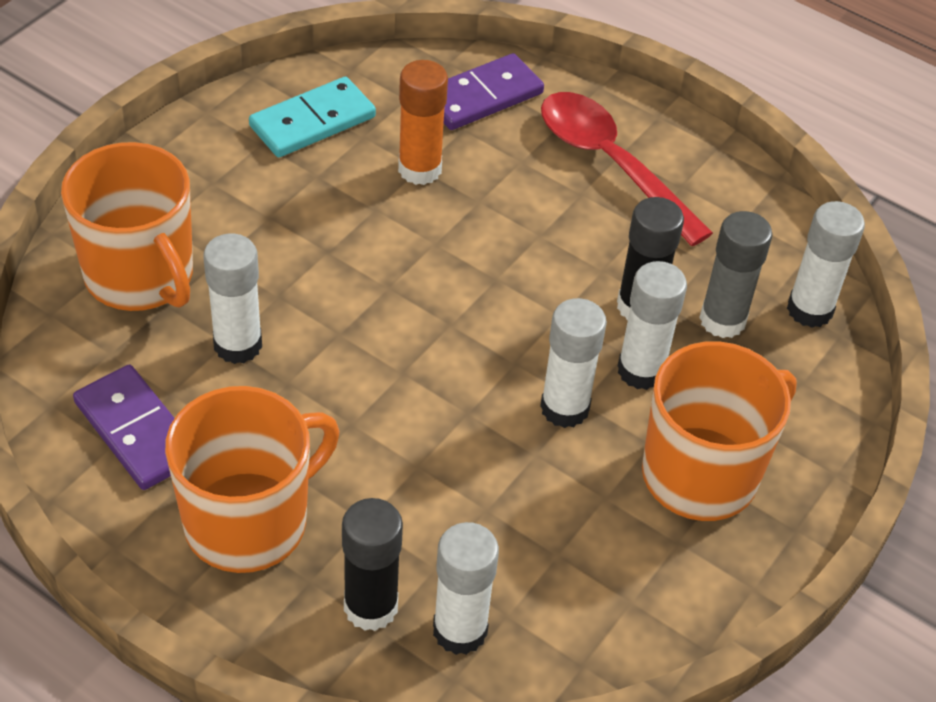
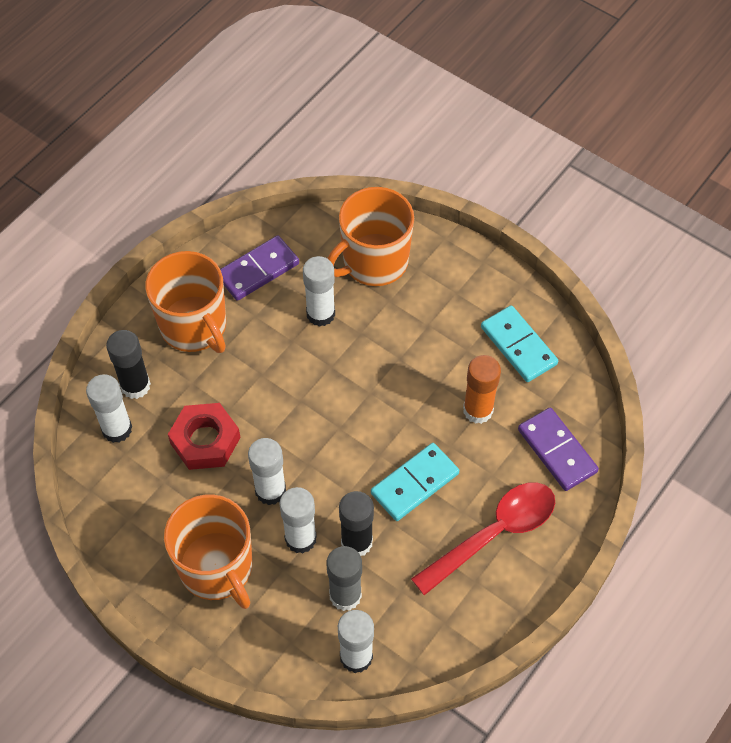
camera: 95 degrees right, 10 degrees up
(479, 497) = (205, 440): none -> red nut
(540, 241) = (414, 483): none -> turquoise domino

